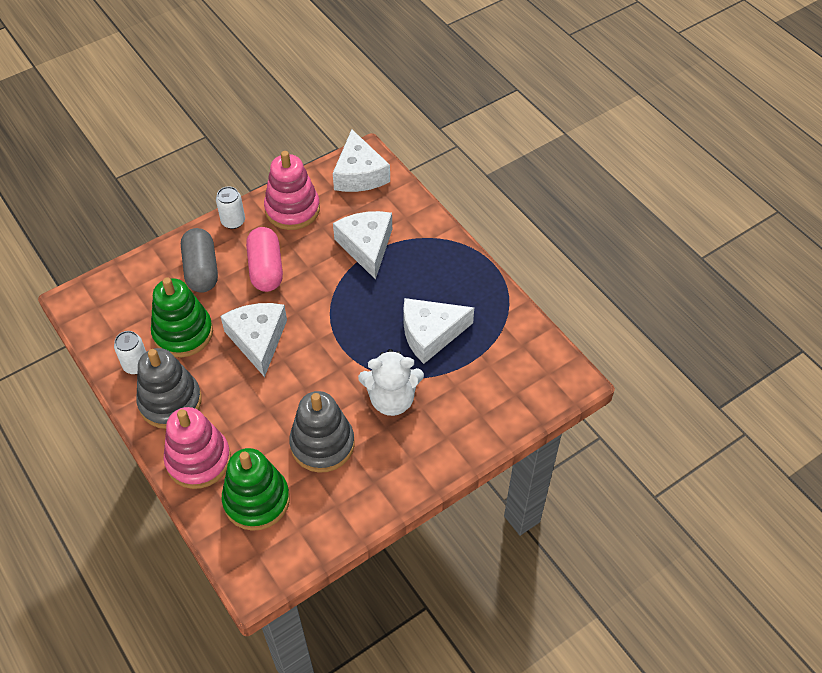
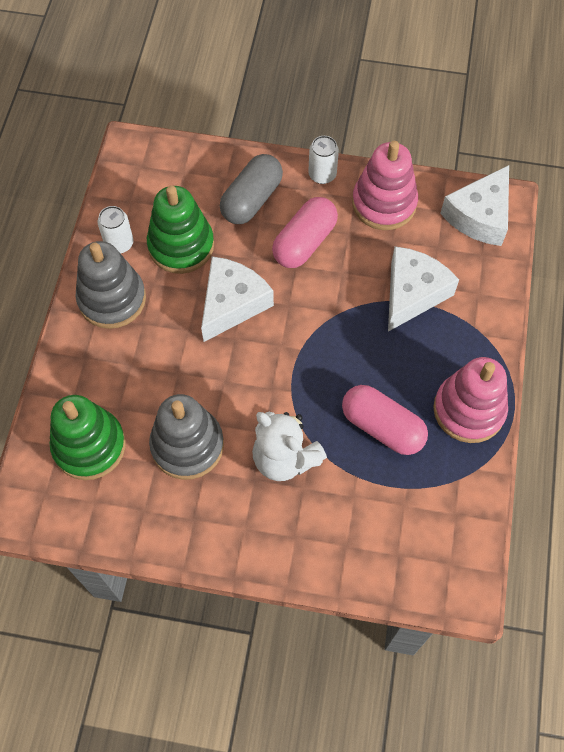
camera: 45 degrees right, 10 degrees up
(198, 460) = (82, 369): pink stacking toy -> pink stacking toy (469, 410)
(430, 334) = (382, 427): white cheese -> pink capsule

